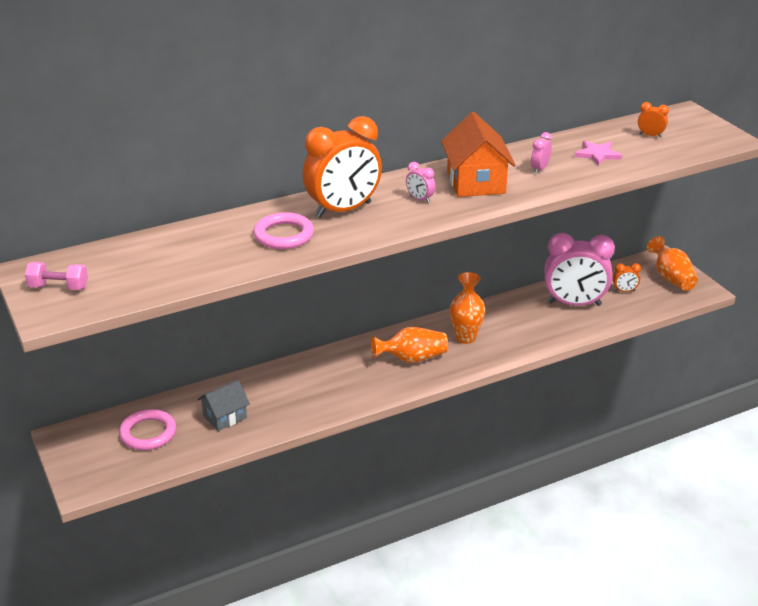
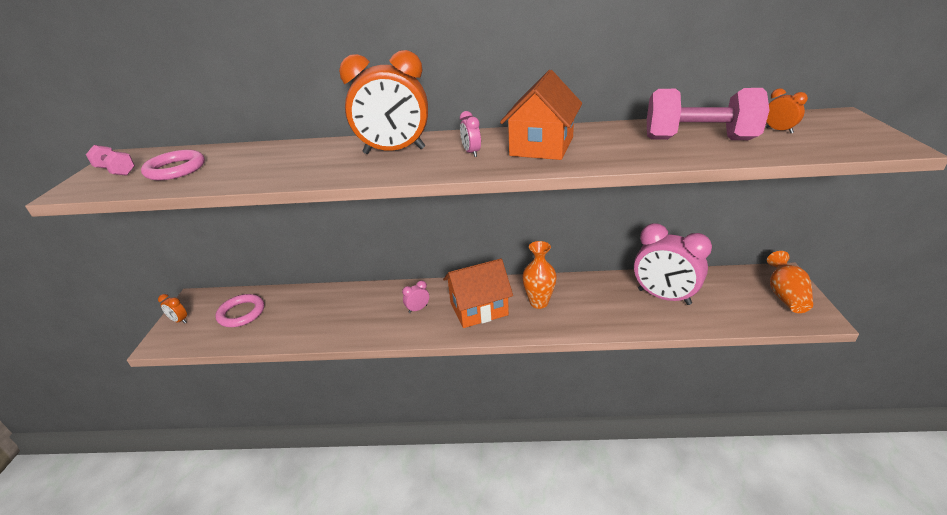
camera: 30 degrees right, 0 degrees up
(225, 417) = (300, 316): grey house -> none
(283, 235) = (320, 162): pink ring -> pink ring (175, 169)
(412, 358) = (479, 309): orange vase -> orange house
(539, 169) = (620, 144): pink clock -> pink clock (418, 309)
(597, 154) = (699, 139): pink star -> pink dumbbell
(624, 291) = (724, 297): orange clock -> orange clock (179, 320)

